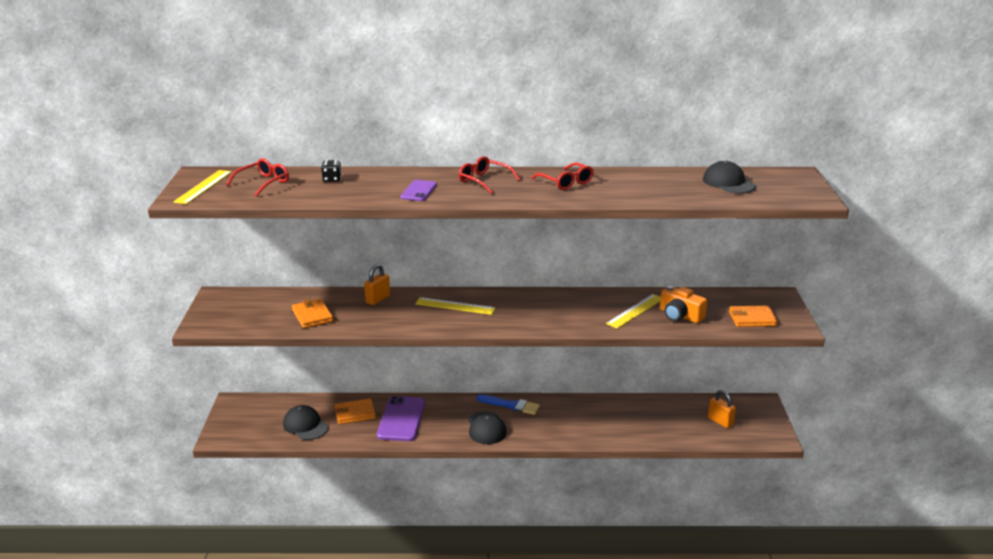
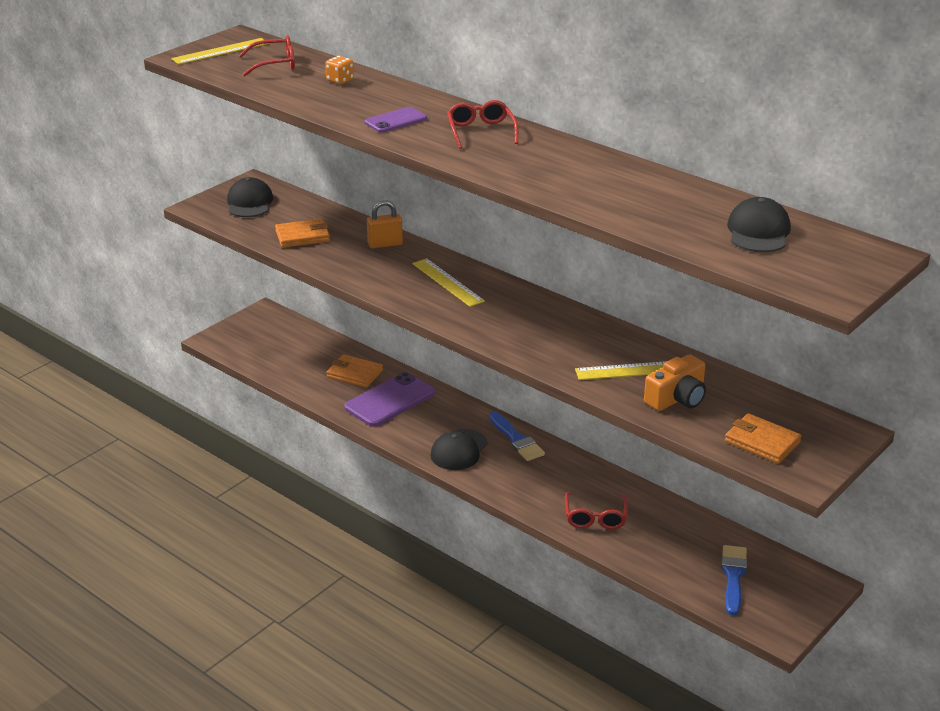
camera: 40 degrees right, 5 degrees up
(305, 425) = (297, 364): black cap -> black cap (249, 203)
(312, 316) = (302, 236): orange wallet -> orange wallet turned 60 degrees clockwise
(332, 179) = (340, 80): black dice -> orange dice
(566, 183) = (564, 164): red glasses -> red glasses (595, 518)
(680, 315) = (677, 398): orange camera -> orange camera turned 120 degrees counterclockwise
(720, 421) = (733, 576): orange padlock -> blue brush

